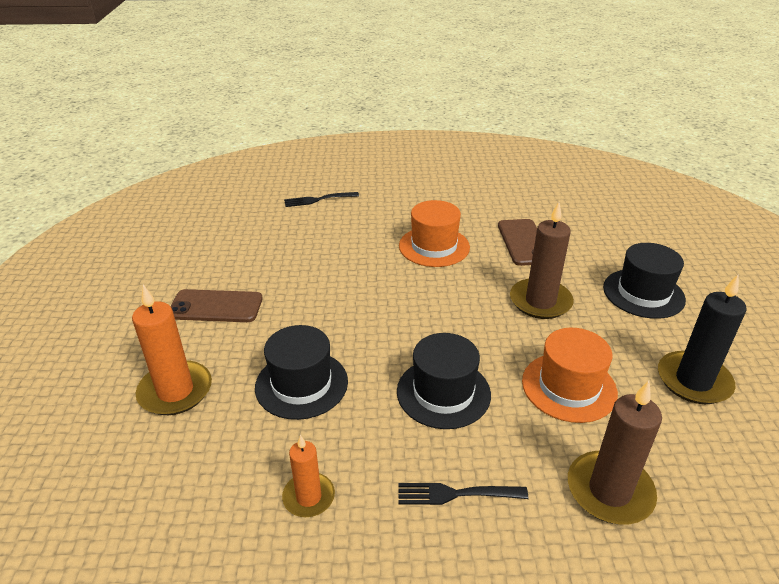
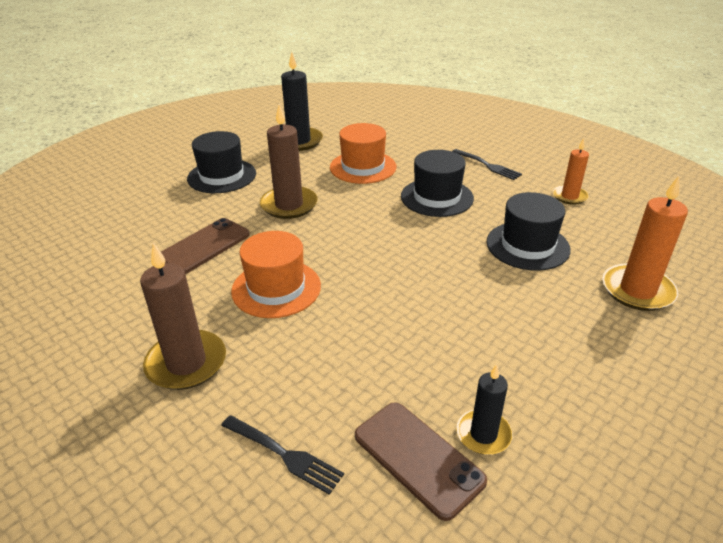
camera: 135 degrees left, 0 degrees up
(216, 306) = (561, 351): brown phone -> brown phone (418, 458)
(234, 247) = (483, 434): none -> black candle
(609, 491) = (415, 138): brown candle -> brown candle (186, 363)

